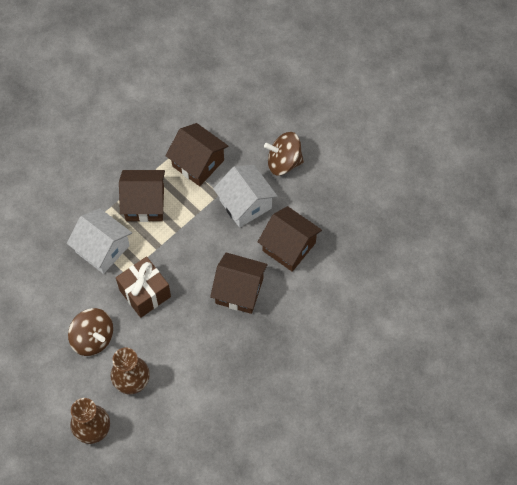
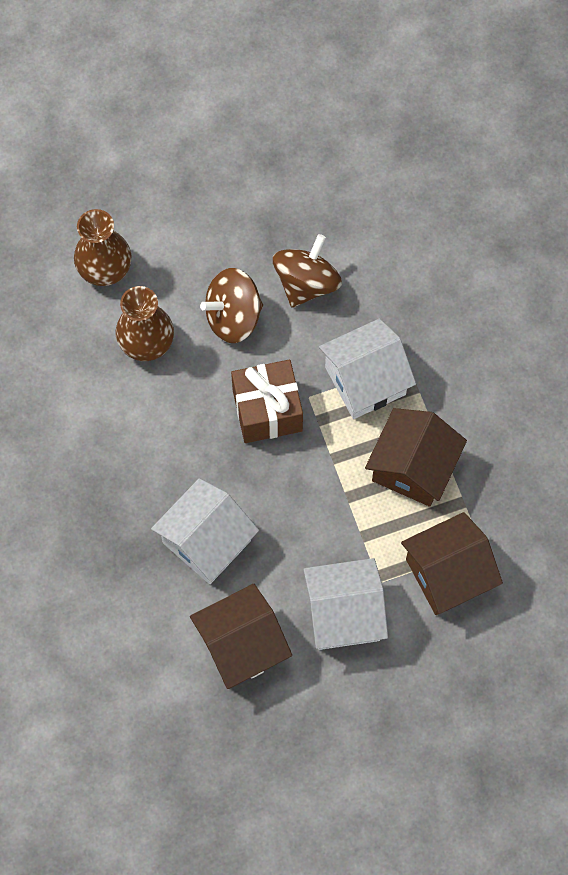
camera: 115 degrees right, 5 degrees up
(239, 291) = (207, 541): brown house -> white house
(283, 162) = (390, 706): brown spinning top -> brown spinning top (306, 283)

